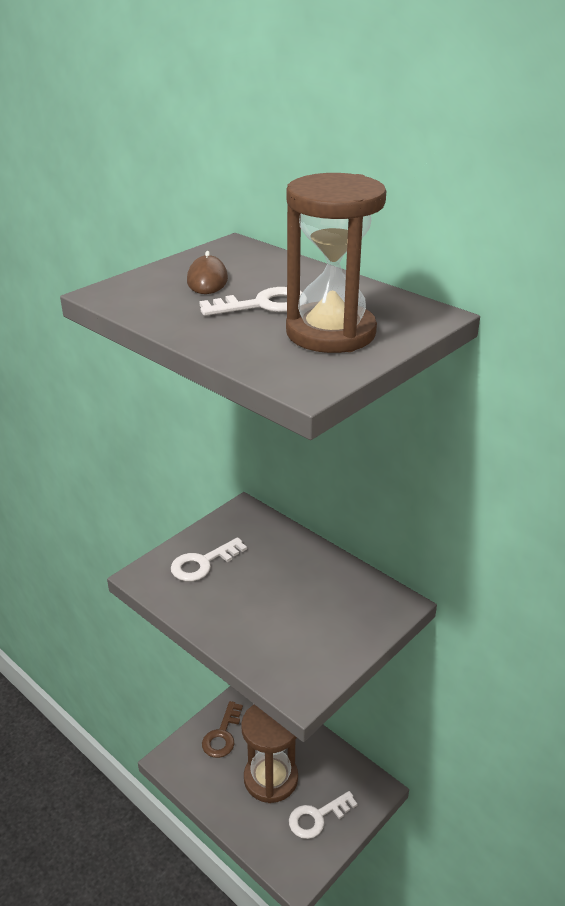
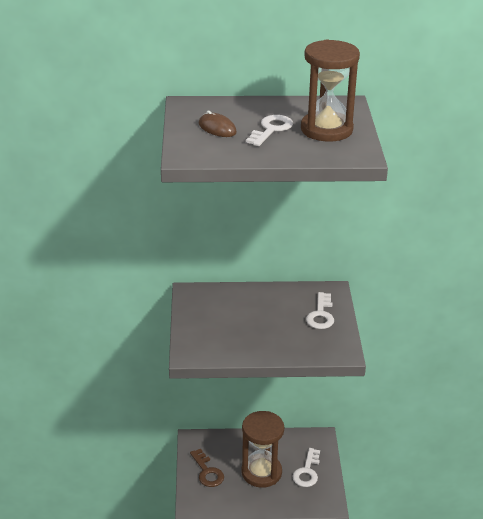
camera: 45 degrees left, 0 degrees up
(202, 563) = (211, 329): white key -> white key (321, 315)

